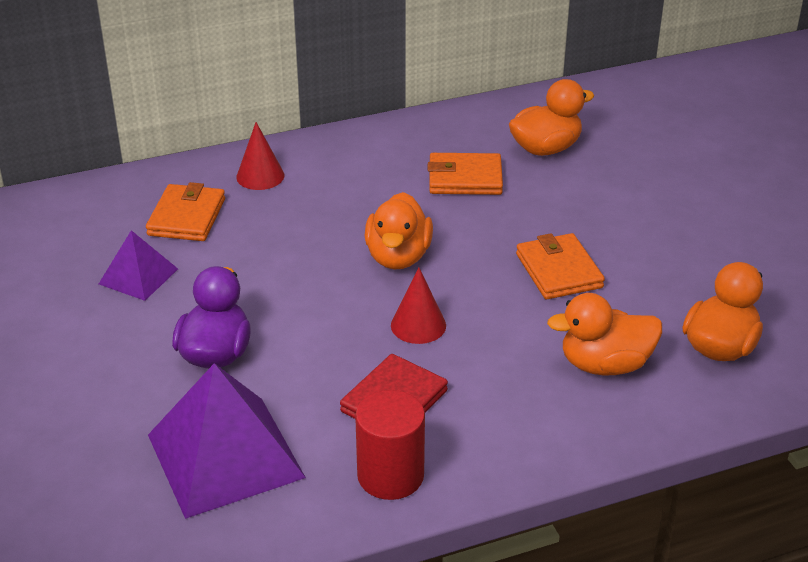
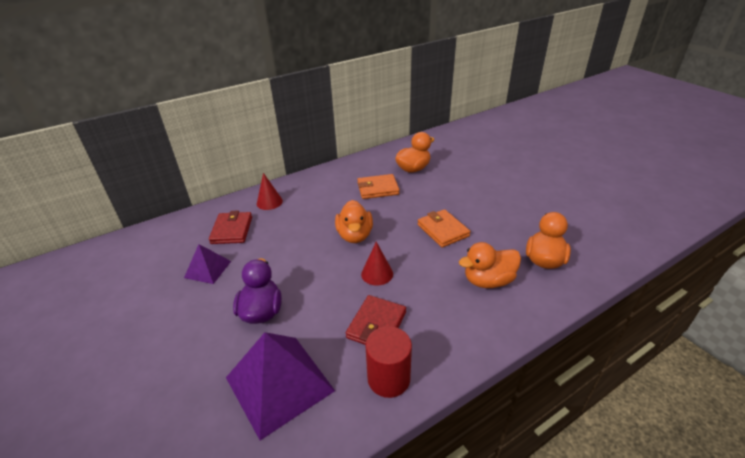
camera: 10 degrees left, 0 degrees up
(187, 217) = (232, 230): orange wallet -> red wallet

